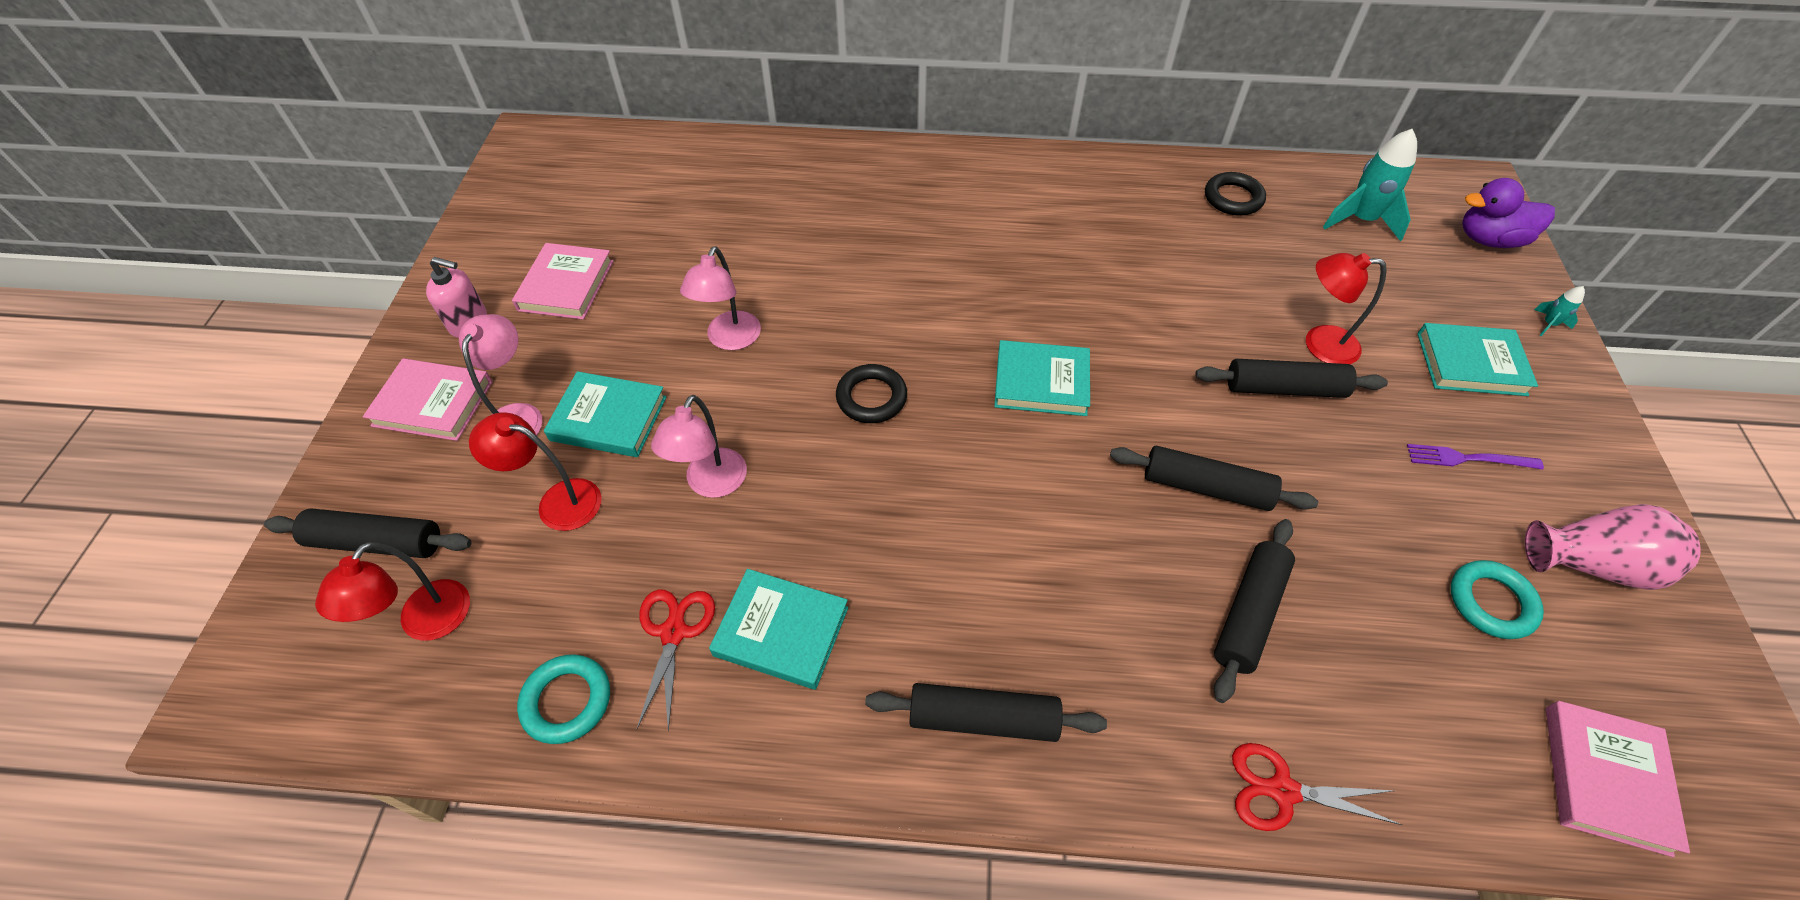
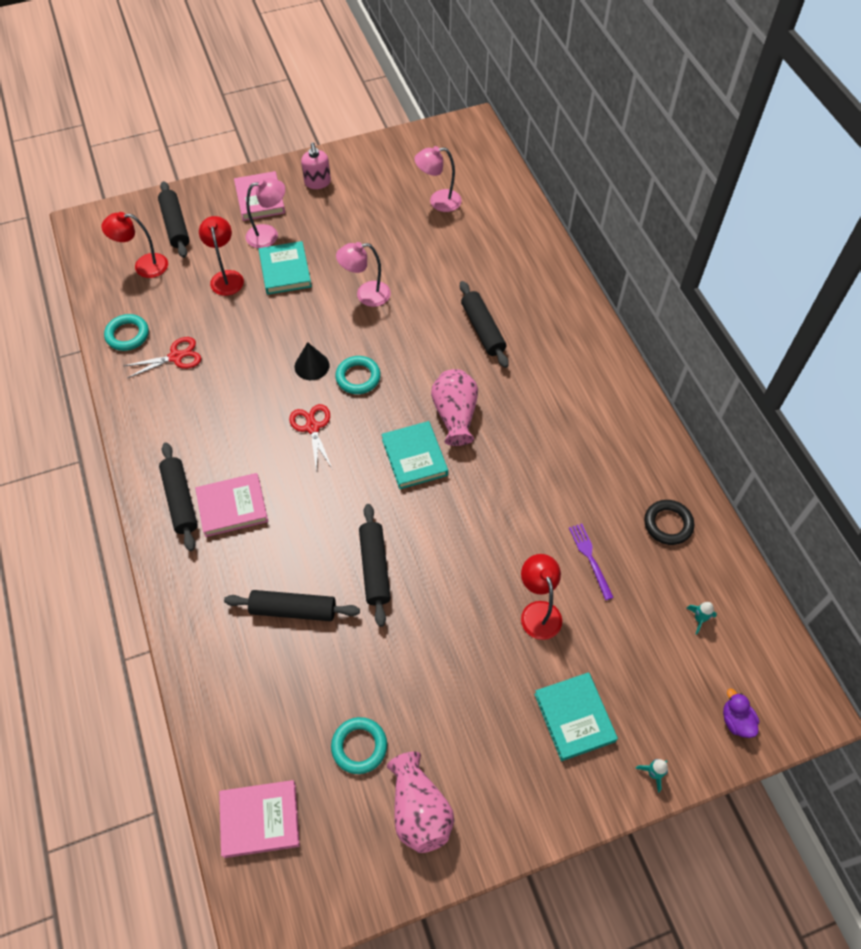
camera: 65 degrees right, 5 degrees up
(566, 285) = (365, 206): pink book -> pink book (232, 507)
(711, 484) = (265, 332): pink lamp -> pink lamp (438, 201)
(781, 631) = (193, 399): turquoise book -> none
(816, 445) = (311, 366): none -> black cone
(871, 397) = (358, 377): black ring -> turquoise ring
(995, 318) = (455, 415): none -> pink vase
(1282, 791) = (191, 647): red scissors -> red scissors (312, 427)
(1284, 388) = (482, 596): black rolling pin -> black rolling pin (483, 329)
(1361, 220) = (699, 619): turquoise rocket -> turquoise rocket, size x0.46
(1467, 458) = (476, 722): purple fork -> purple fork (590, 558)
(1489, 240) = (736, 721): purple duck -> purple duck, size x0.61

